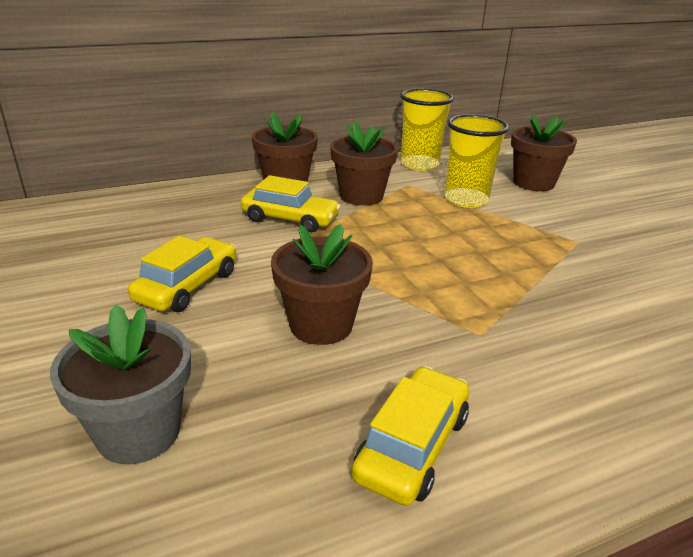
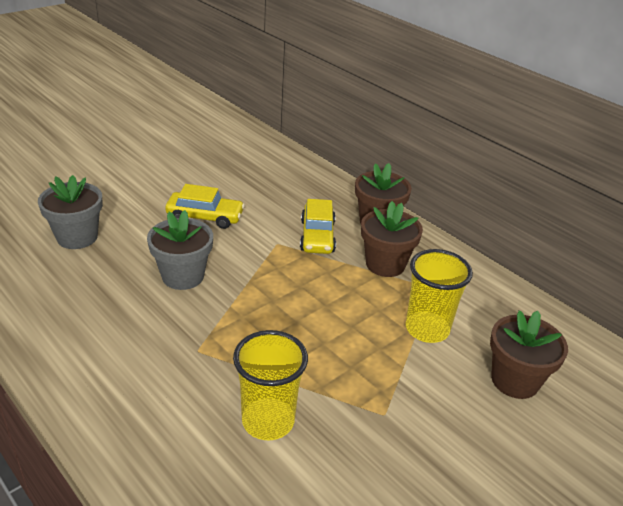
camera: 70 degrees right, 5 degrees up
(321, 325) = (183, 276): brown flower pot -> grey flower pot
(412, 446) = (80, 328): yellow car -> none
(419, 164) = (490, 290): yellow cup -> yellow cup (268, 421)

